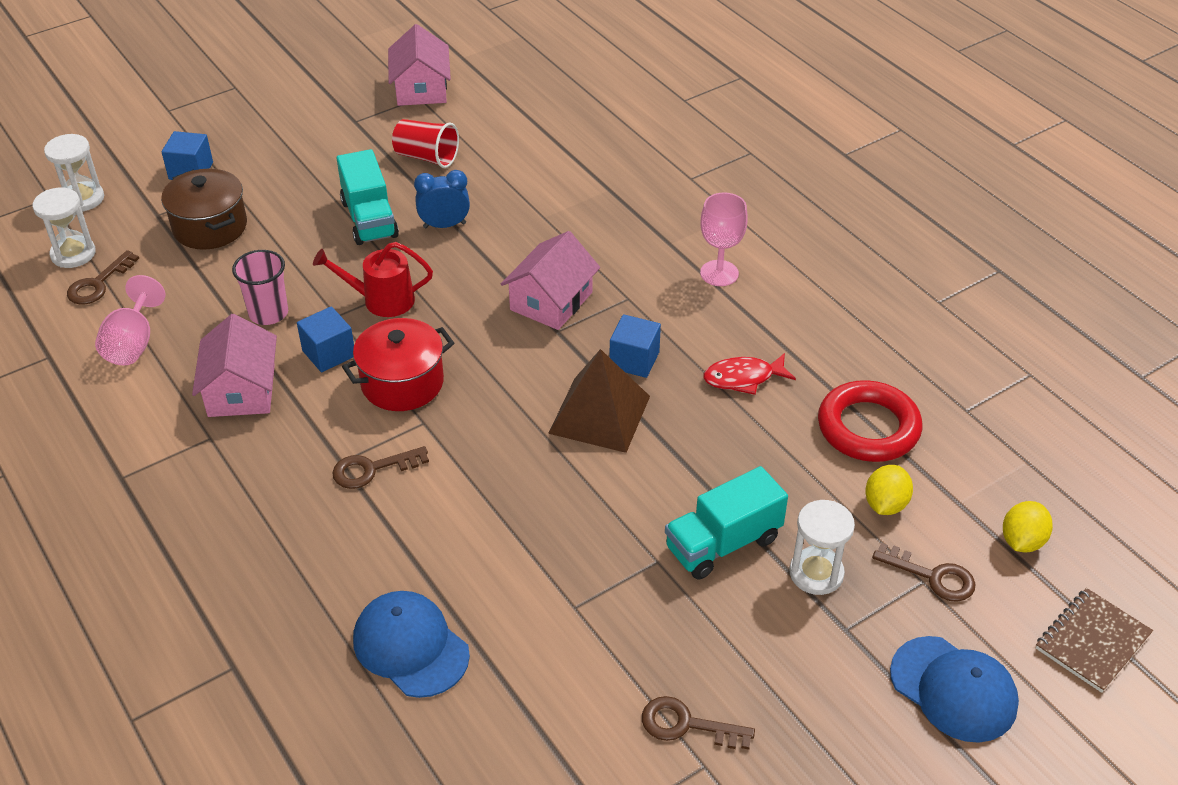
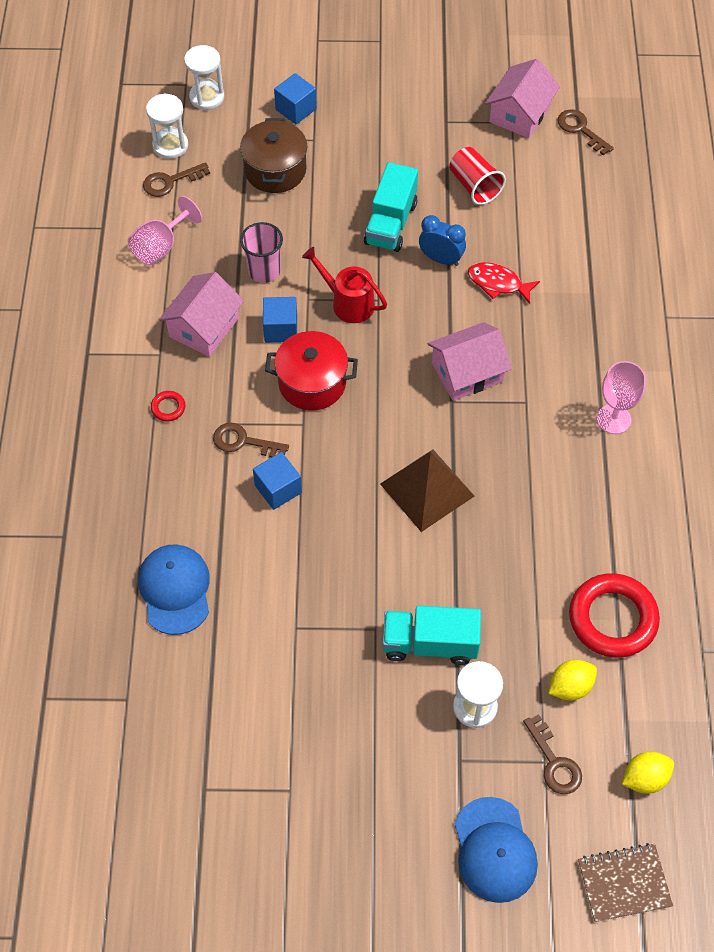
camera: 35 degrees right, 15 degrees up
(260, 481) = (168, 408): none -> red ring
(634, 360) = (487, 459): blue cube -> blue cube (278, 489)
(686, 725) = (300, 756): brown key -> brown key (580, 130)
(743, 378) = (555, 521): red fish -> red fish (498, 283)

